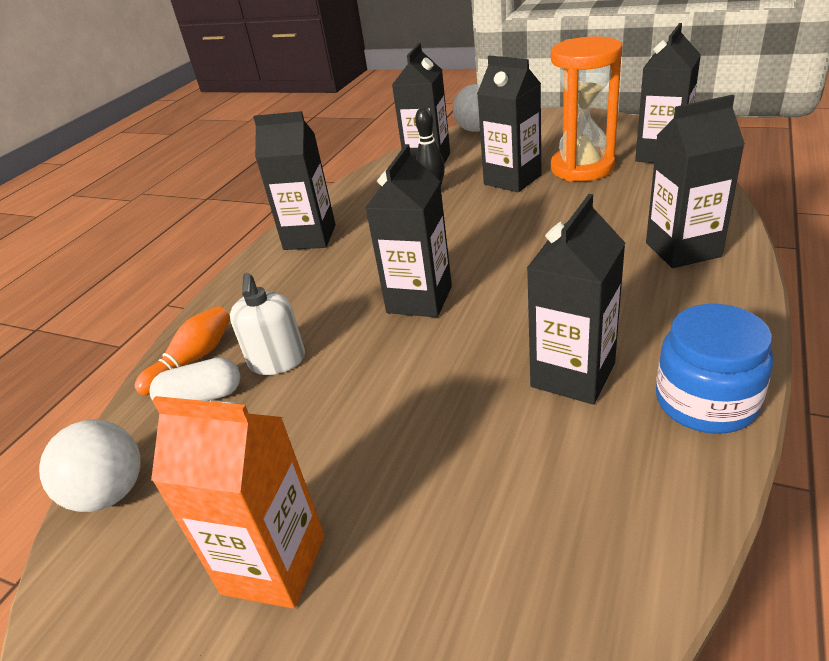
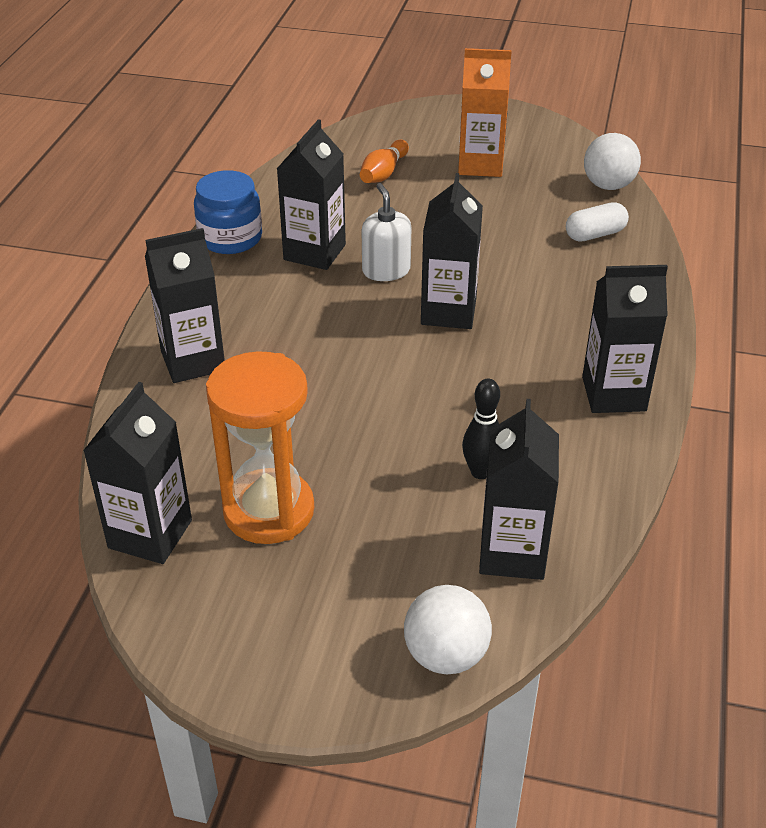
camera: 165 degrees right, 5 degrees up
(193, 360) = (630, 260): orange bowling pin -> orange bowling pin (383, 173)
(277, 361) = (552, 260): white soap dispenser -> white soap dispenser (386, 270)
(512, 180) = (369, 490): black carton -> none

